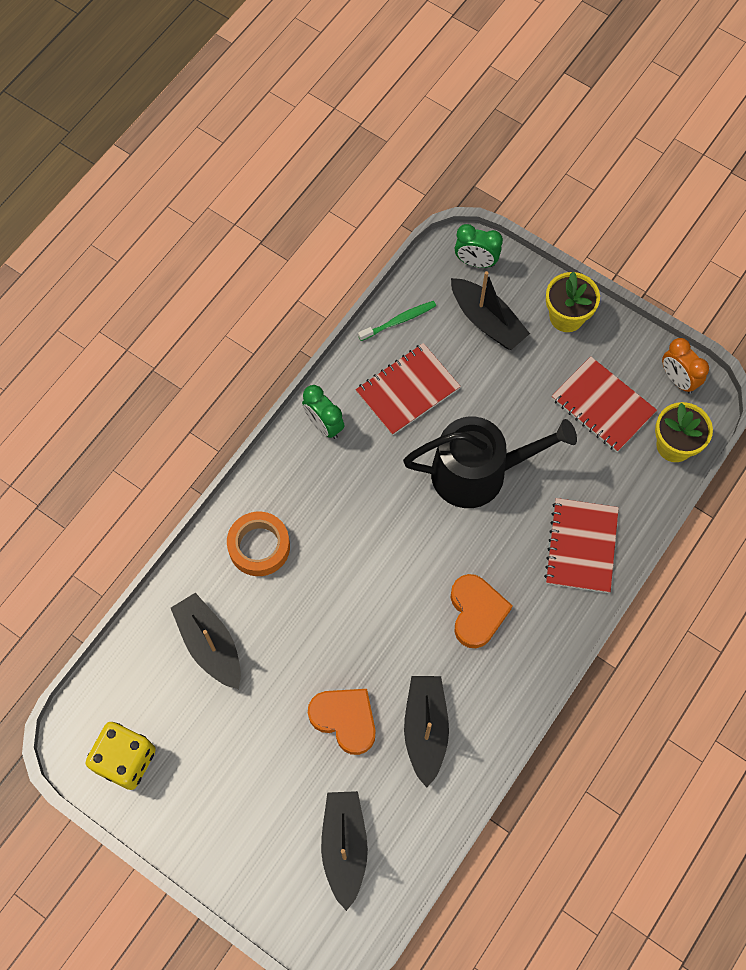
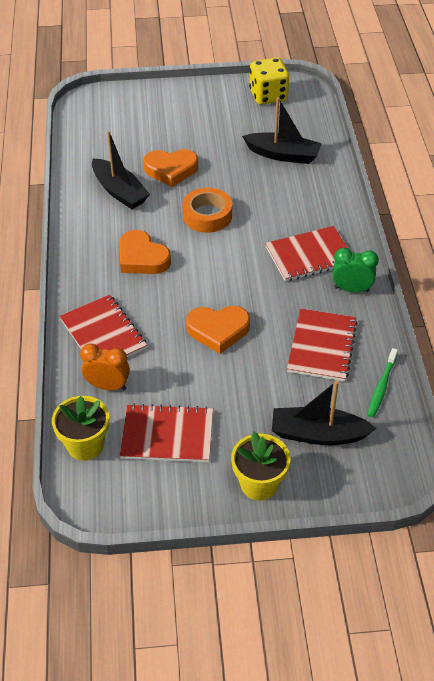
camera: 140 degrees right, 20 degrees down
(259, 546) = (311, 208): orange tape -> orange tape (207, 215)
(321, 490) = (309, 255): none -> red notebook
(344, 846) = (117, 128): black boat -> none
(476, 262) = (376, 474): green clock -> none
(478, 472) = (218, 330): black watering can -> orange heart
(677, 379) = (121, 499): orange clock -> orange clock (108, 386)

